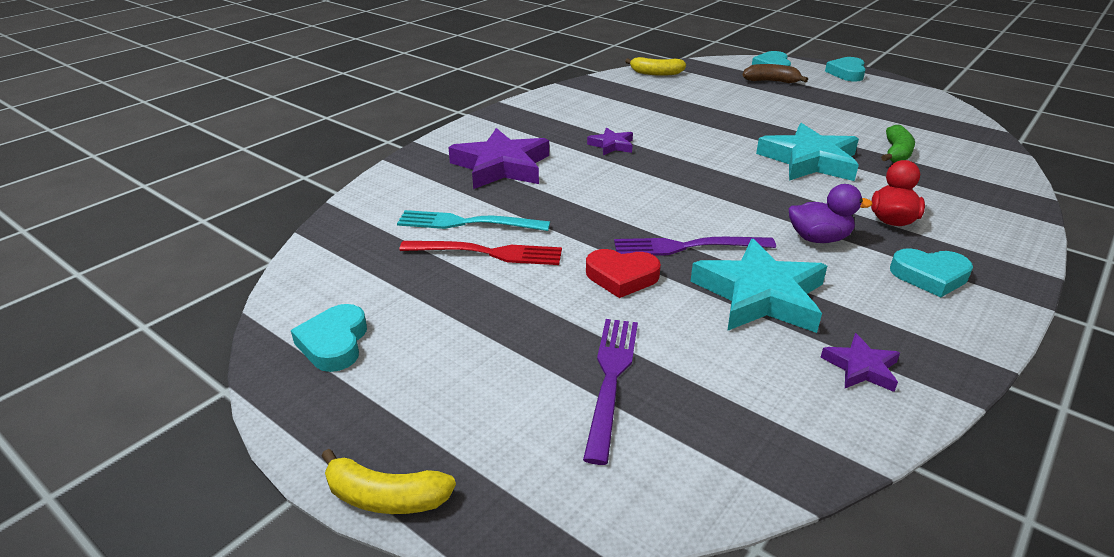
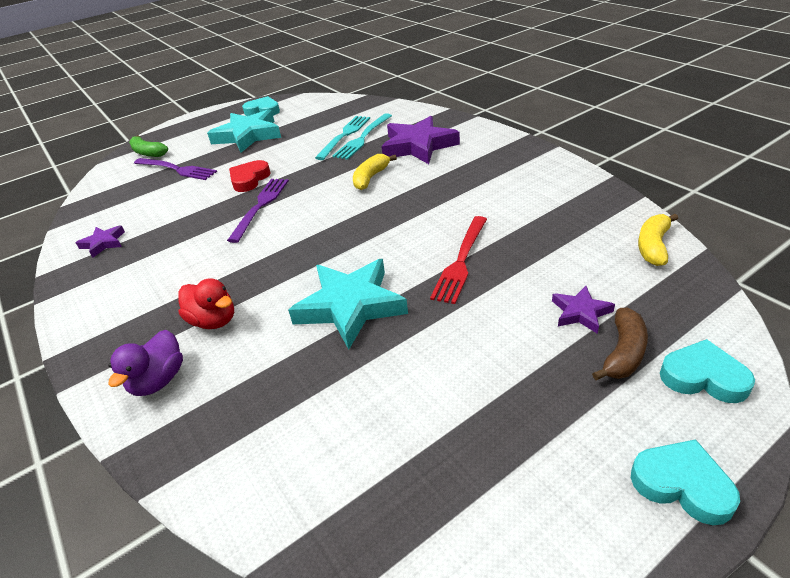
camera: 110 degrees right, 5 degrees up
(386, 497) = (170, 126): yellow banana -> yellow banana (370, 178)
(477, 207) = (363, 138): none -> turquoise fork
(488, 253) = (306, 142): red fork -> red fork (461, 261)
(611, 145) = (437, 193): purple star -> purple star (580, 312)
(760, 295) = (189, 224): turquoise star -> turquoise star (248, 136)
(818, 238) = (223, 267): purple duck -> purple duck (158, 380)
(896, 153) = (333, 392): green banana -> green banana (148, 153)
(930, 276) = (135, 308): turquoise heart -> none

